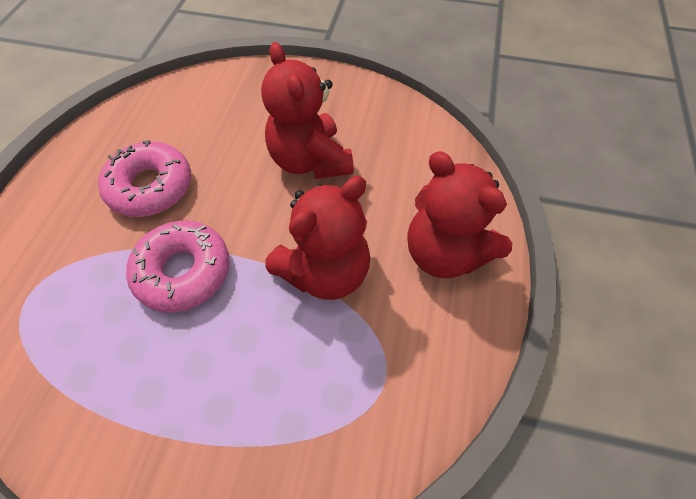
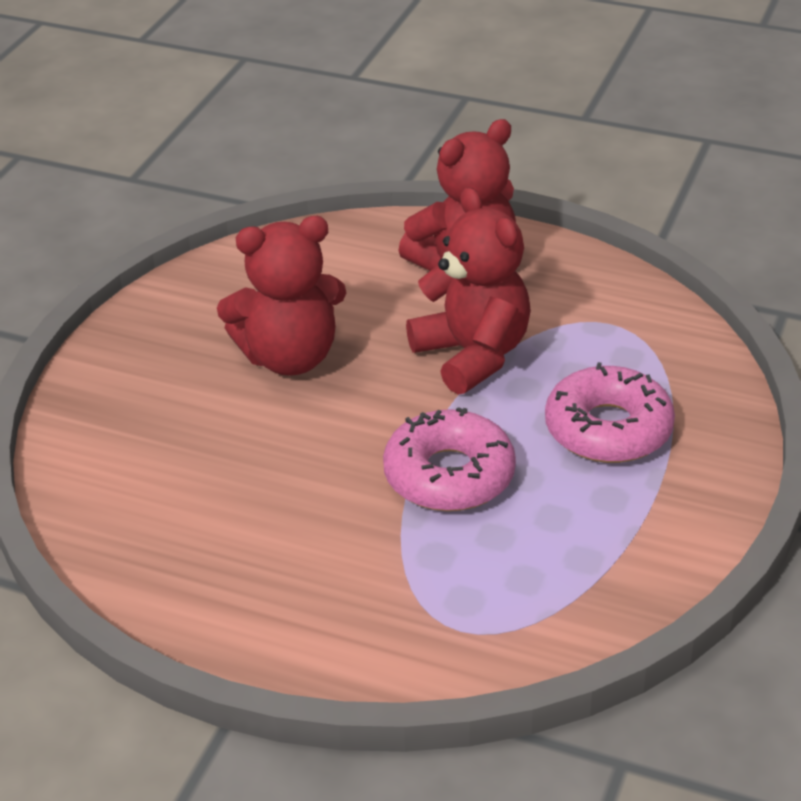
camera: 80 degrees left, 20 degrees down
(151, 187) = (292, 516): pink donut -> pink donut (608, 429)

